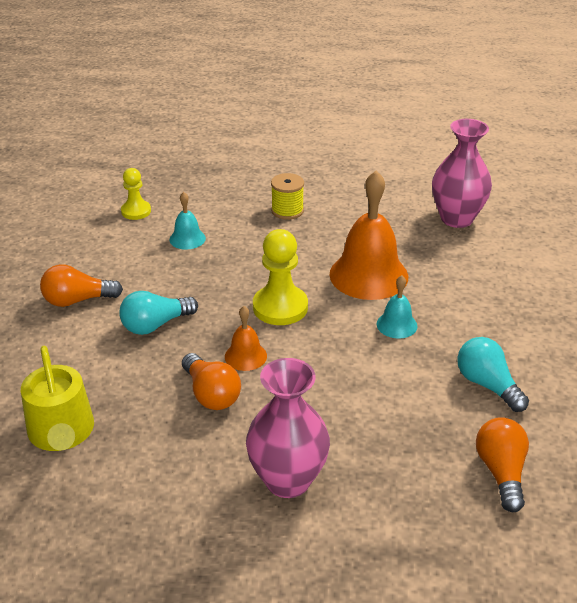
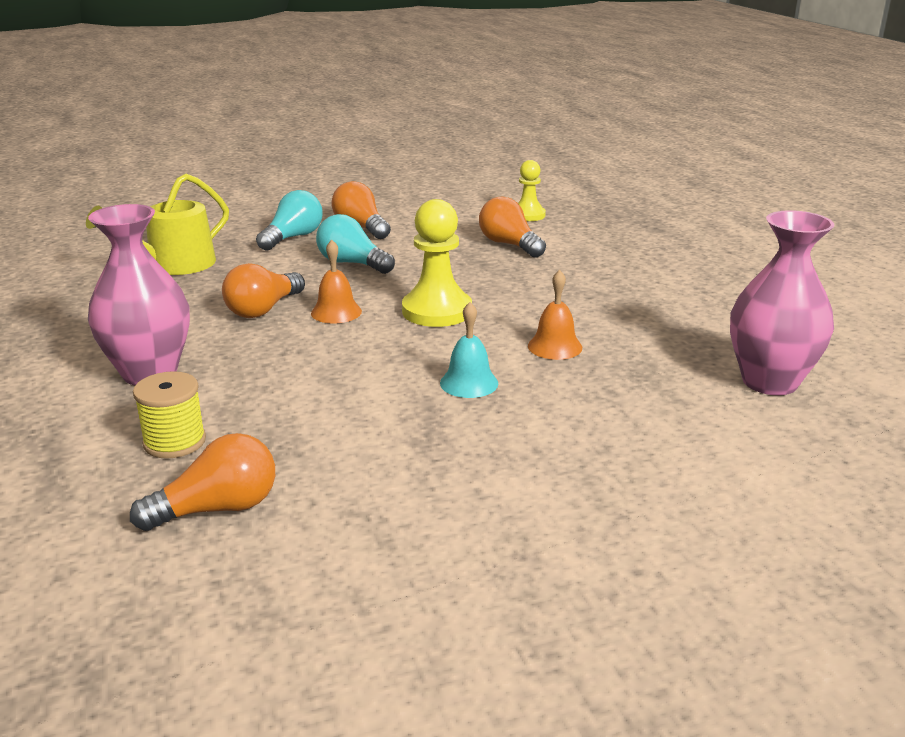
camera: 65 degrees right, 10 degrees down
(187, 239) = (509, 245): turquoise bell -> orange light bulb
(287, 211) = (628, 277): yellow spool -> yellow spool (174, 442)
(368, 275) = (555, 346): orange bell -> orange bell, size x0.48
(487, 385) = (394, 469): turquoise light bulb -> turquoise light bulb (293, 237)

